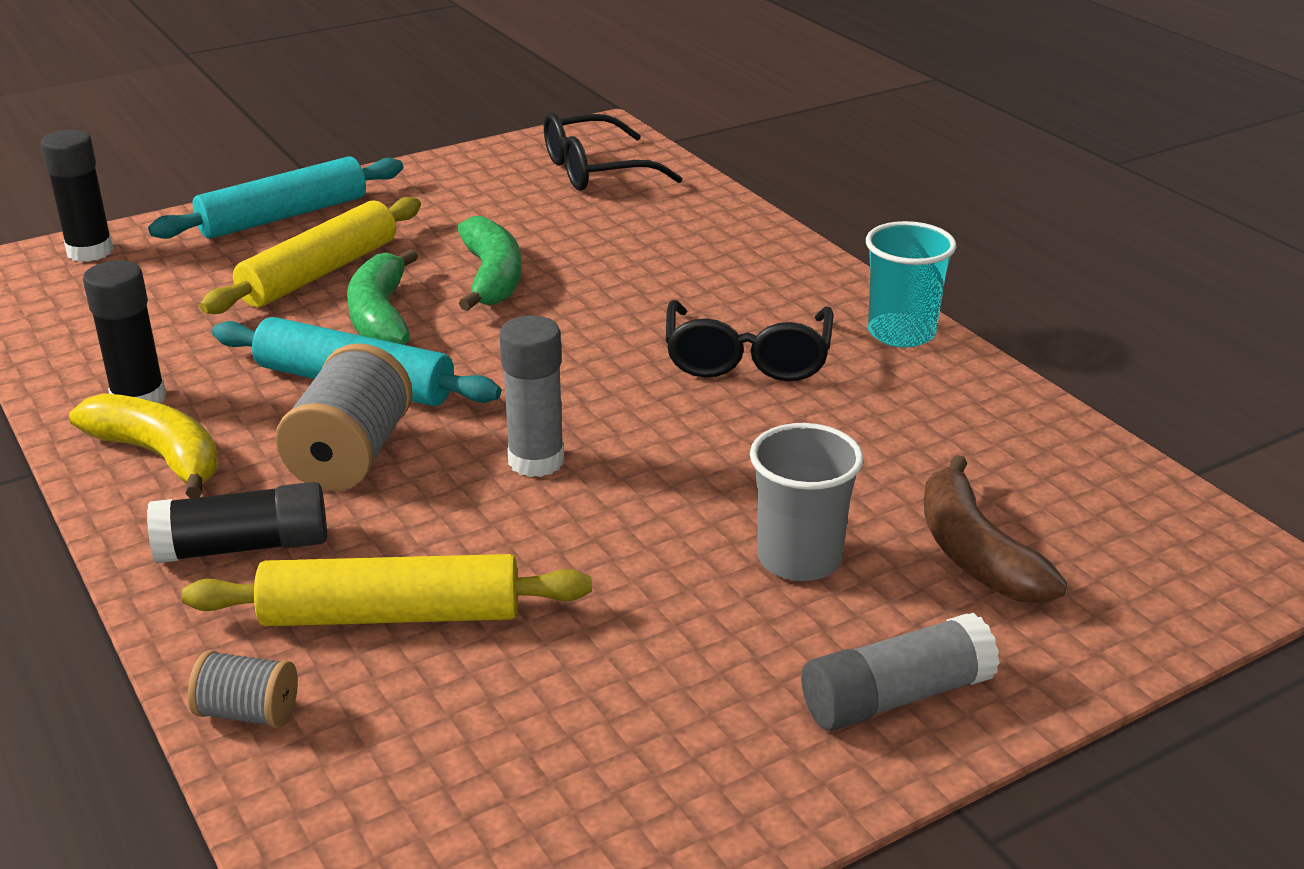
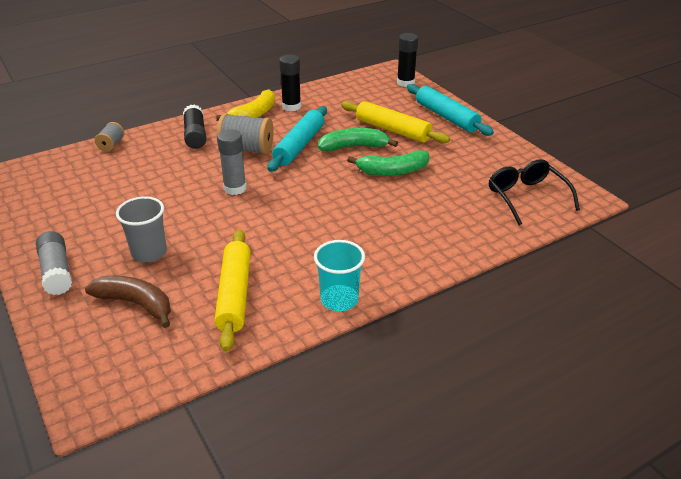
camera: 90 degrees right, 5 degrees up
(391, 614) = (149, 164): yellow rolling pin -> yellow rolling pin (235, 295)
(747, 359) = (313, 244): black glasses -> none
(975, 553) = (136, 304): brown banana -> brown banana turned 45 degrees clockwise

